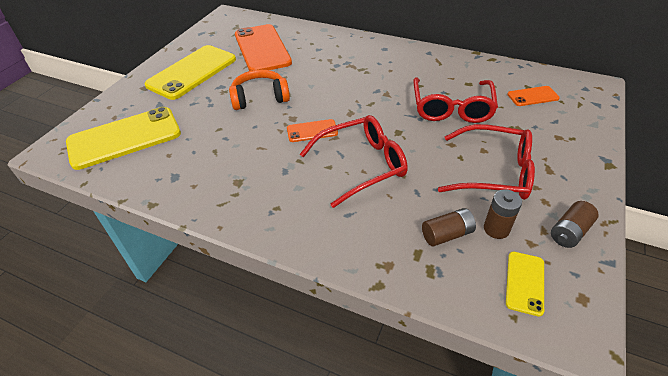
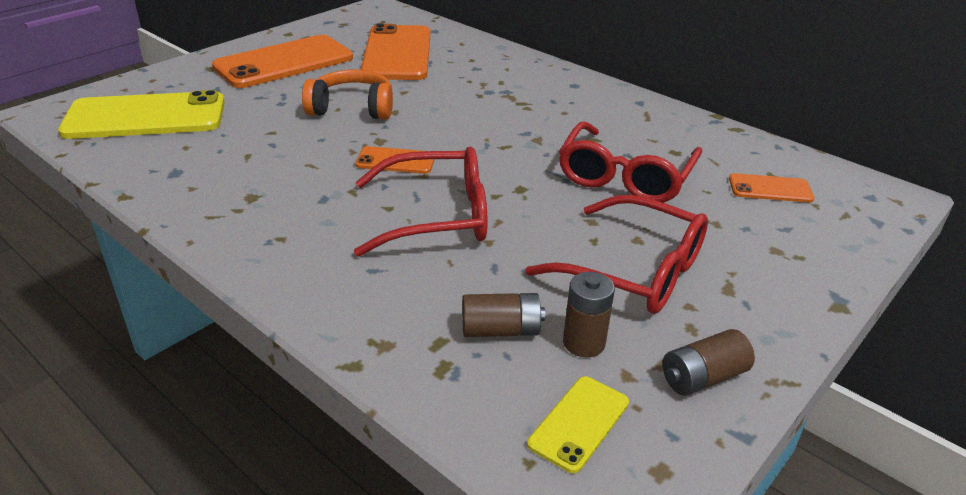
camera: 15 degrees right, 10 degrees down
(192, 72) = (284, 62): yellow phone -> orange phone

